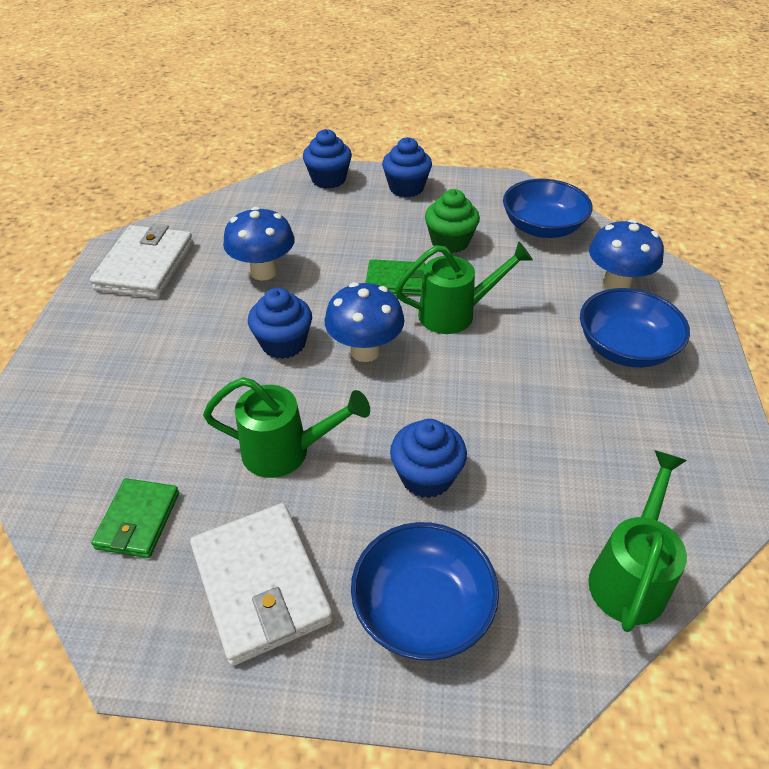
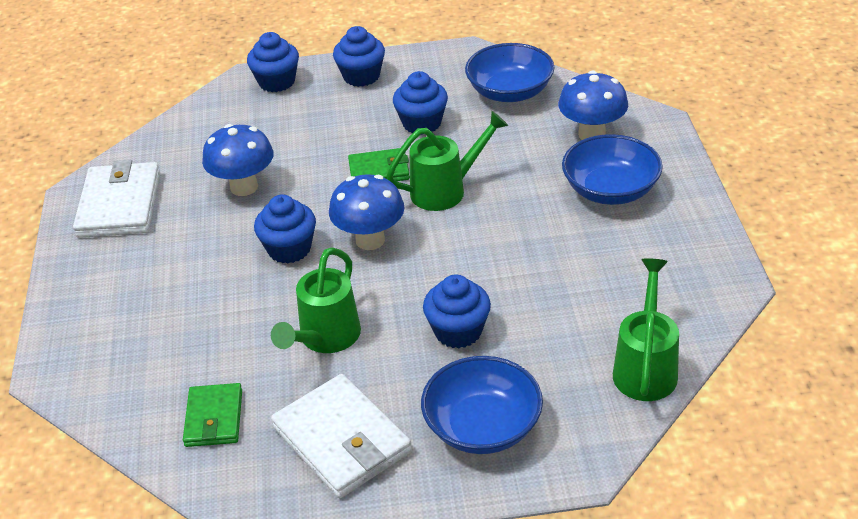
camera: 10 degrees left, 5 degrees down
(285, 451) = (325, 338): green watering can -> green watering can turned 120 degrees clockwise
(450, 242) = (422, 123): green cupcake -> blue cupcake

